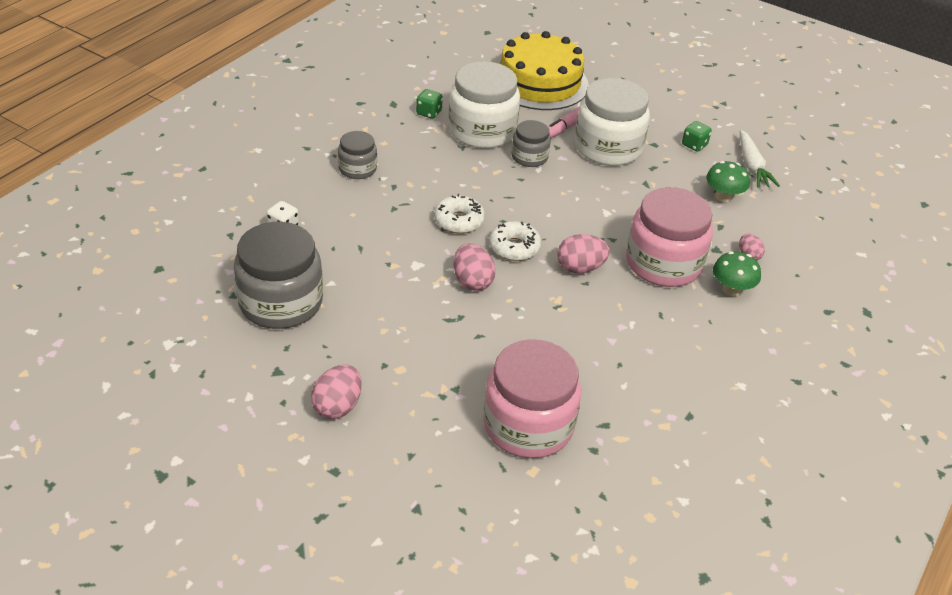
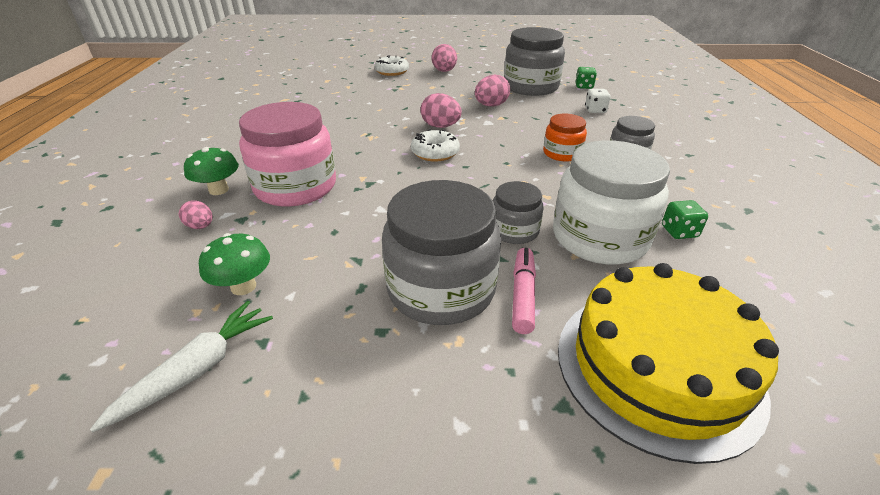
camera: 150 degrees right, 5 degrees down
(405, 195) = (562, 153): none -> orange jar
(459, 221) = (498, 153): white donut -> white donut (392, 71)
(528, 425) = (342, 90): pink jar -> none
(580, 268) = (370, 159): pink egg -> pink egg (491, 105)
(608, 148) = (441, 289): white jar -> grey jar
(694, 145) = (315, 365): green dice -> green dice (584, 86)
(752, 166) = (198, 369): white carrot -> white carrot turned 75 degrees clockwise

